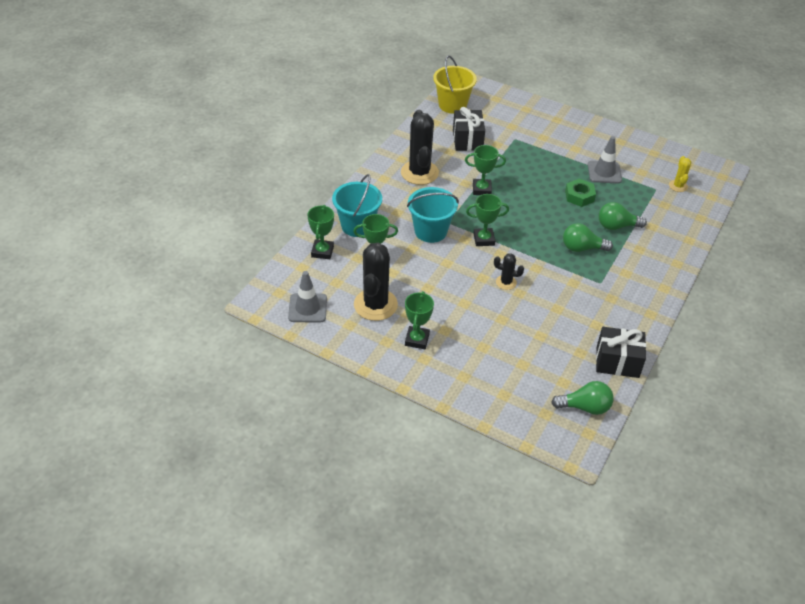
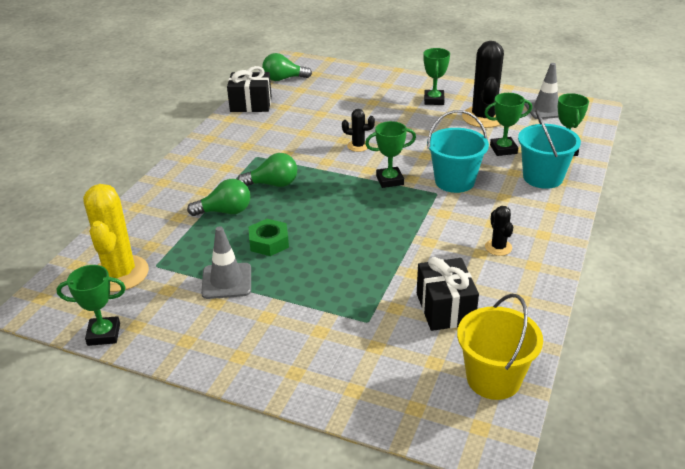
camera: 175 degrees right, 10 degrees down
(419, 173) = (498, 247): black cactus -> black cactus, size x0.49
(481, 189) = (404, 235): green trophy -> green trophy (104, 334)
(678, 186) = (120, 274): yellow cactus -> yellow cactus, size x2.05

